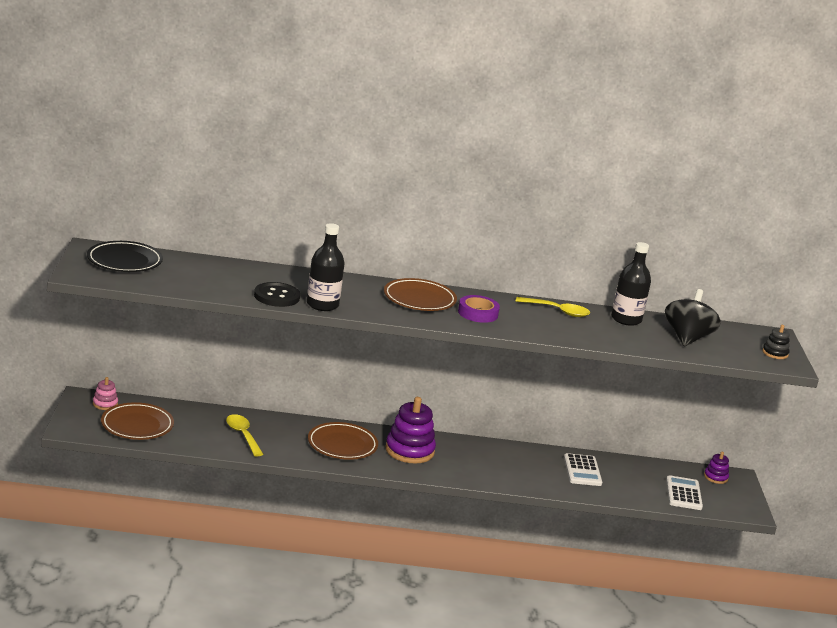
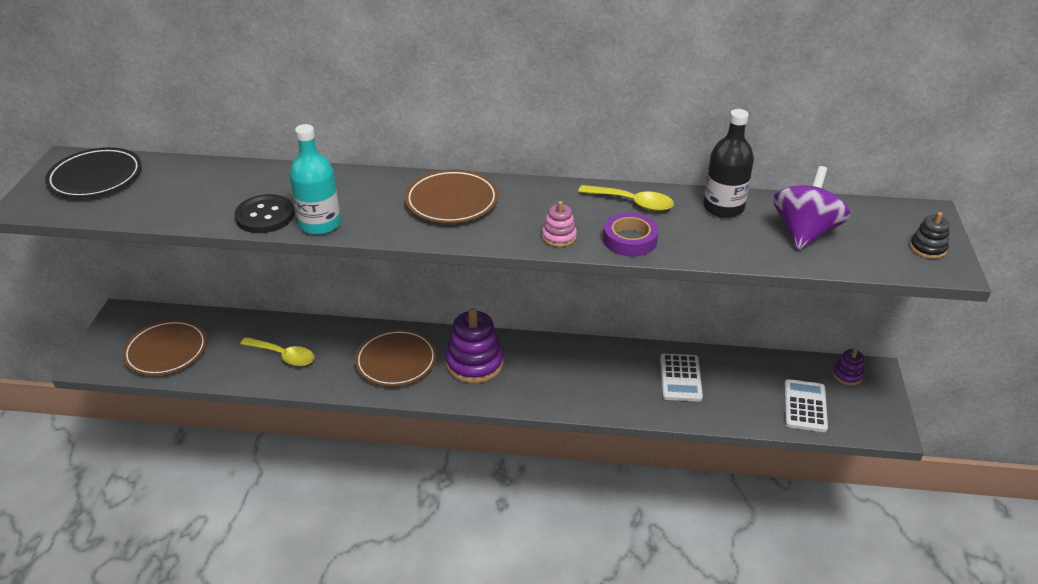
camera: 10 degrees right, 15 degrees up
(105, 404) = (141, 322): pink stacking toy -> pink stacking toy (559, 237)
(243, 435) = (283, 356): yellow spoon -> yellow spoon turned 135 degrees clockwise
(322, 305) = (320, 224): black bottle -> turquoise bottle
(478, 313) = (523, 217): purple tape -> purple tape (630, 240)
(687, 338) = (804, 233): black spinning top -> purple spinning top

